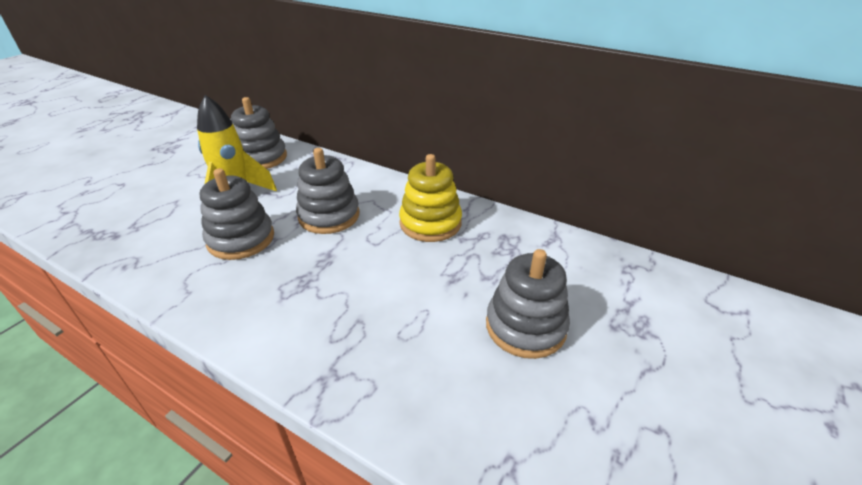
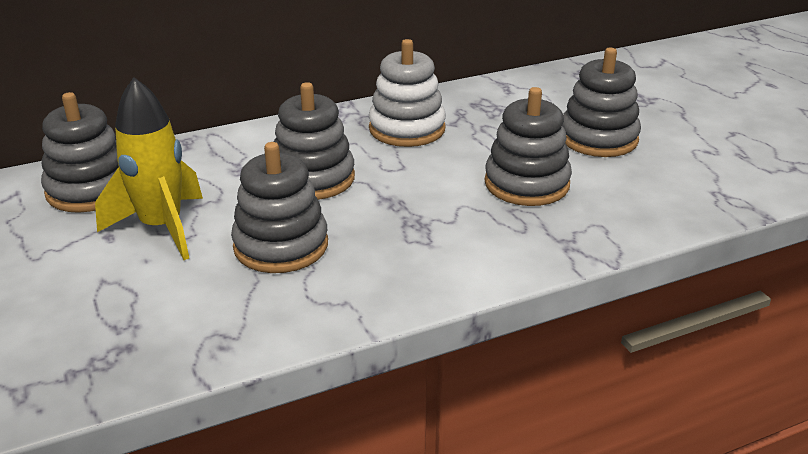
camera: 55 degrees left, 5 degrees down
(405, 313) = (526, 184): none -> grey stacking toy
(430, 223) = (407, 129): yellow stacking toy -> white stacking toy

